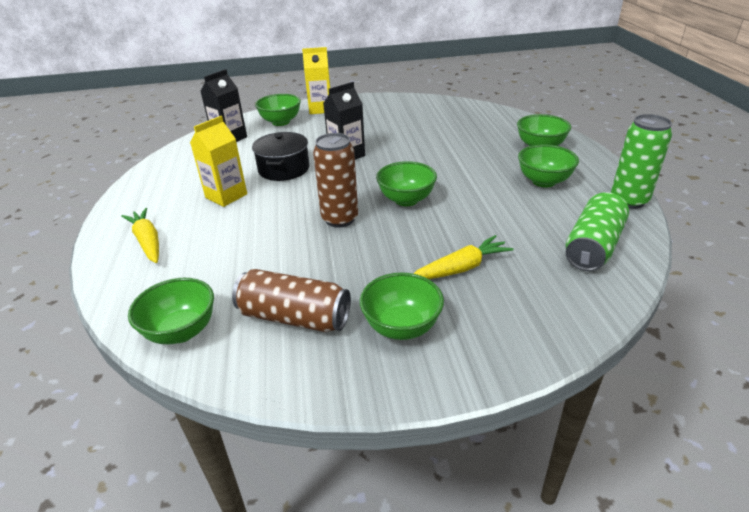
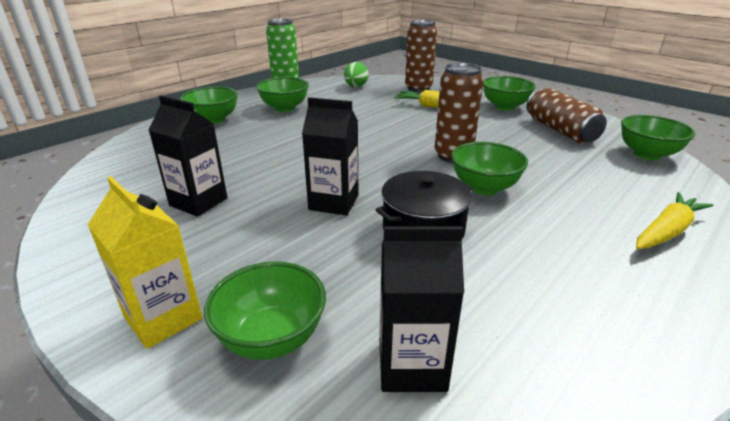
camera: 130 degrees left, 5 degrees down
(147, 241) = (667, 231): yellow carrot -> yellow carrot turned 150 degrees counterclockwise
(226, 196) = (533, 235): yellow carton -> none
(400, 124) = (198, 202): none -> black carton
(406, 200) = (382, 142): green bowl -> green bowl (484, 187)
(545, 294) = (418, 88): none -> brown can
(593, 246) = (356, 87): green can -> green egg

